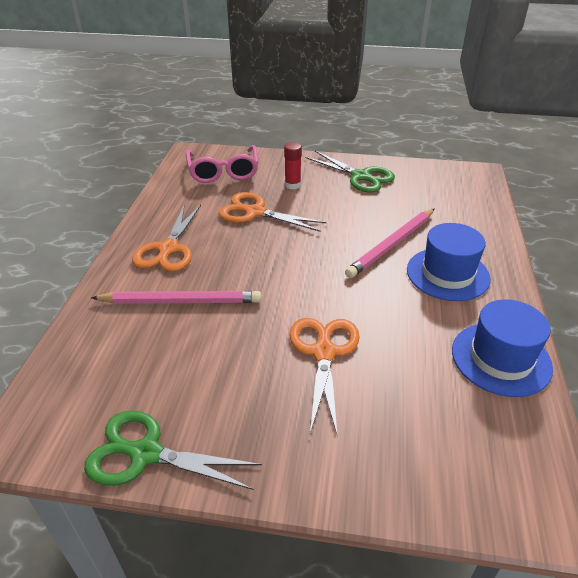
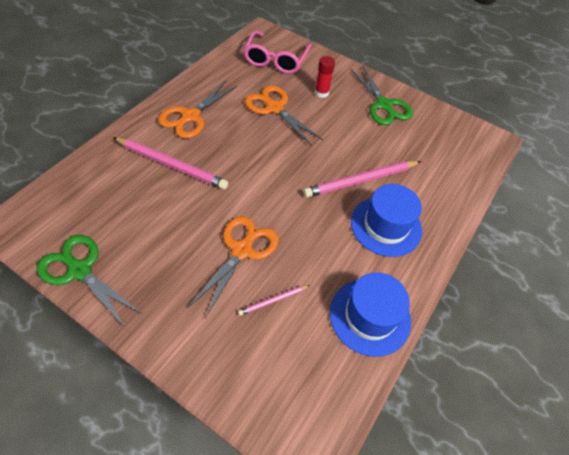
camera: 20 degrees right, 15 degrees up
(395, 386) = (273, 301): none -> pink pencil

